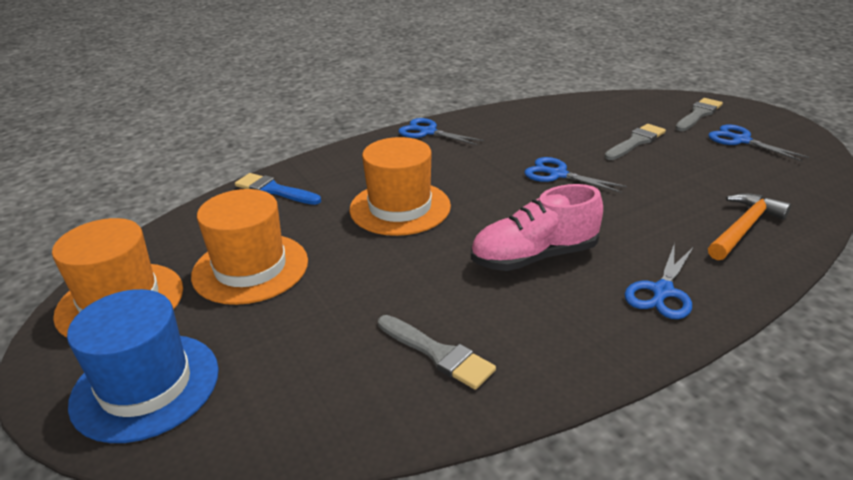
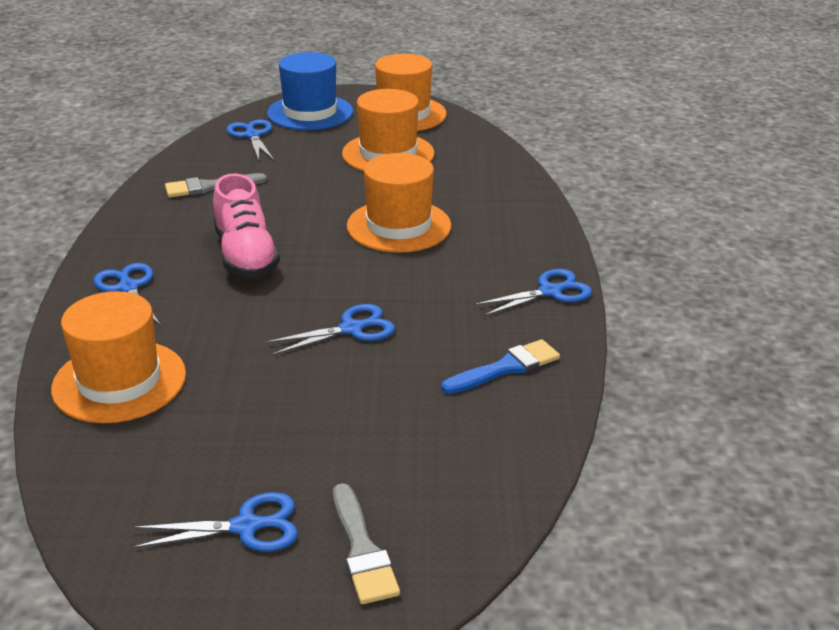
camera: 120 degrees right, 0 degrees up
(262, 401) = (252, 135): none -> blue scissors
(274, 190) = (502, 183): blue brush -> blue brush (506, 368)
(534, 257) = (246, 256): pink shoe -> pink shoe turned 150 degrees clockwise
(636, 142) = (354, 427): grey brush -> none
(743, 228) = (119, 381): orange hammer -> orange hat

